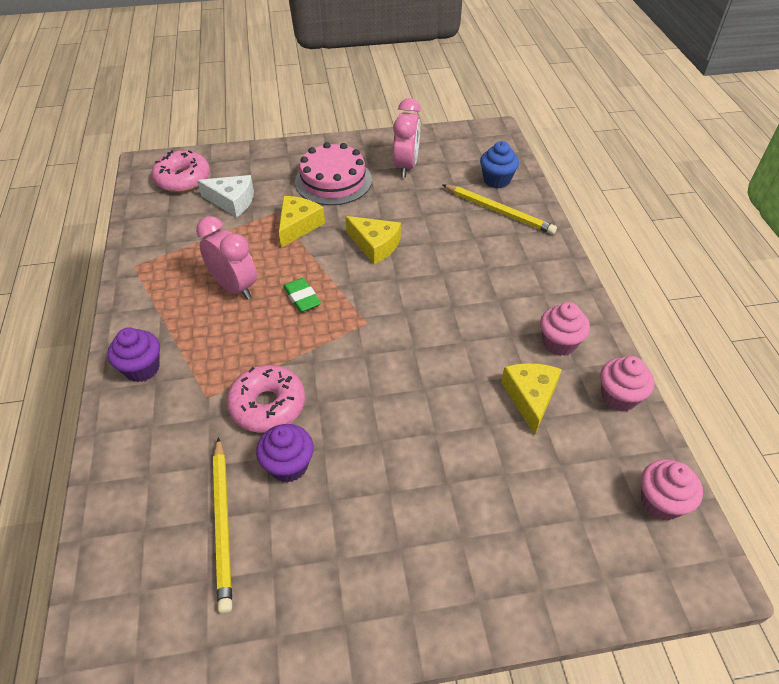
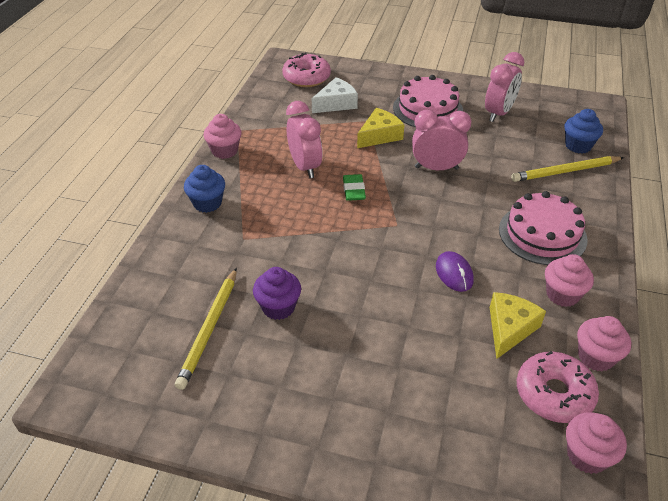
camera: 25 degrees right, 5 degrees down
(130, 296) = (225, 151): none -> pink cupcake
(142, 368) = (207, 203): purple cupcake -> blue cupcake
(232, 201) = (336, 103): white cheese -> white cheese turned 75 degrees counterclockwise
(268, 405) = (285, 259): pink donut -> pink donut (554, 394)
(375, 245) = (436, 168): yellow cheese -> pink clock
(450, 357) = (454, 273): none -> purple mouse
(499, 211) = (565, 171): yellow pencil -> yellow pencil turned 105 degrees clockwise
(510, 285) = (542, 234): none -> pink cake

